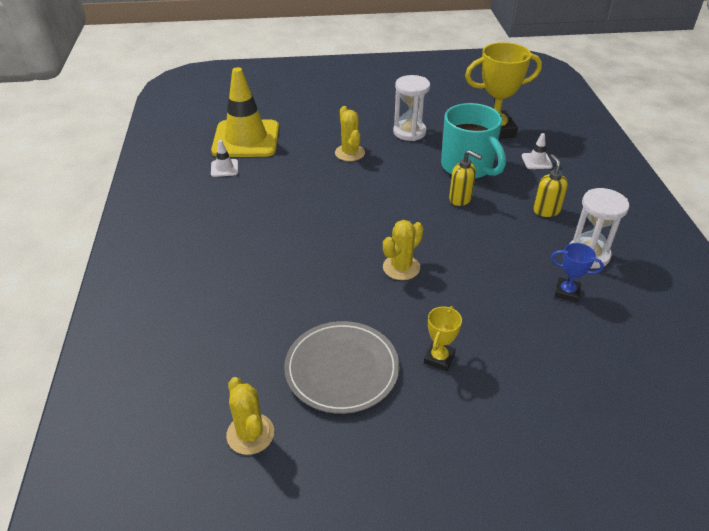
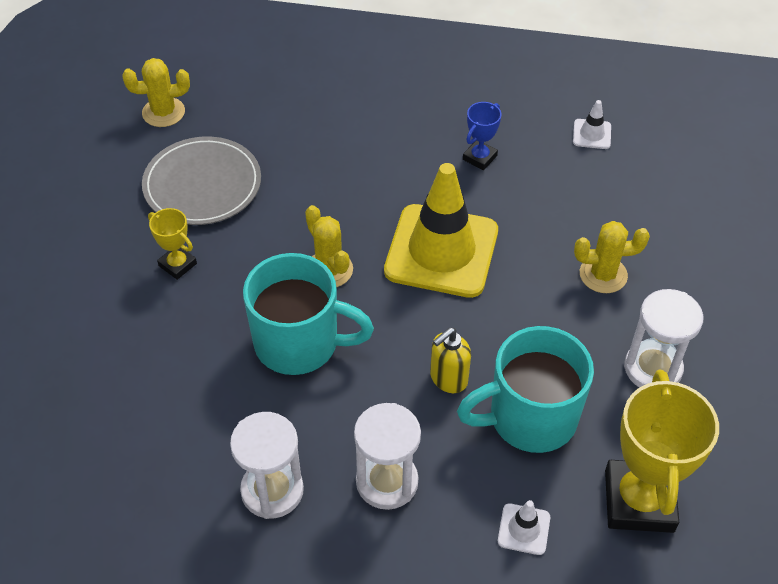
camera: 105 degrees right, 10 degrees up
(246, 139) = (664, 163): yellow traffic cone -> yellow traffic cone (441, 251)
(473, 268) = (299, 343): none -> turquoise mug
(546, 210) = (387, 482): yellow soap dispenser -> white hourglass
(567, 292) = (215, 429): blue trophy -> blue trophy (479, 157)

